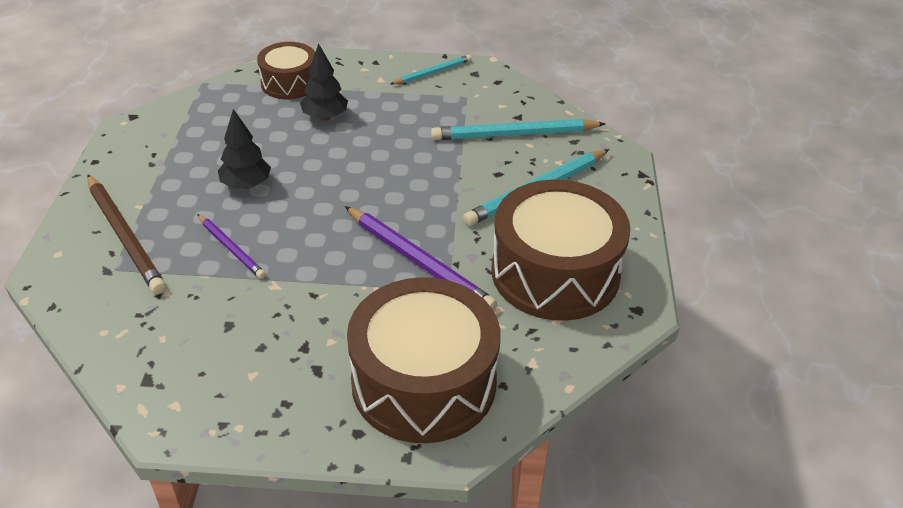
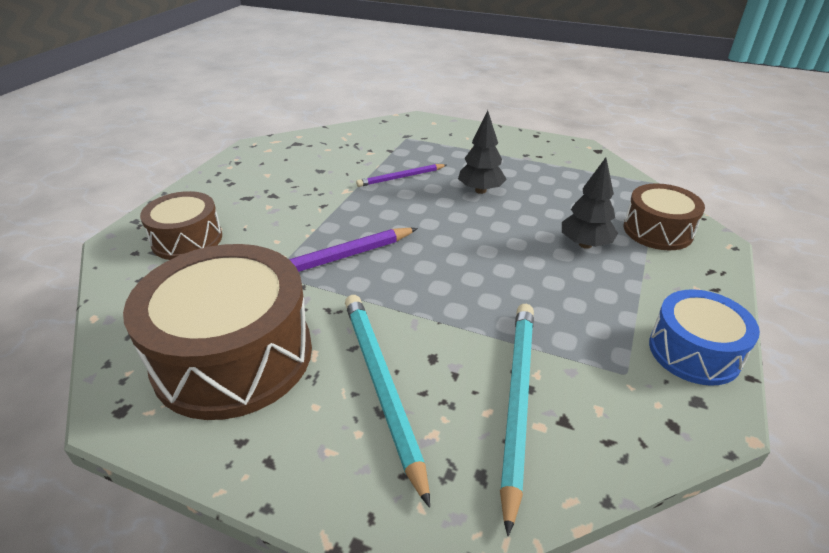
camera: 110 degrees right, 5 degrees down
(124, 236) = (439, 142): brown pencil -> none
(424, 382) = (187, 239): brown drum -> brown drum, size x0.56
(432, 72) = (694, 352): turquoise pencil -> blue drum

